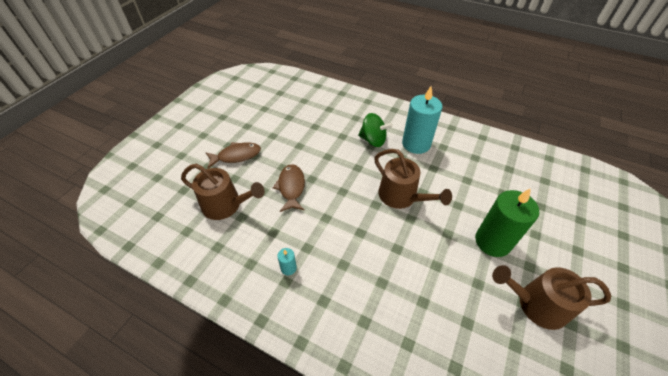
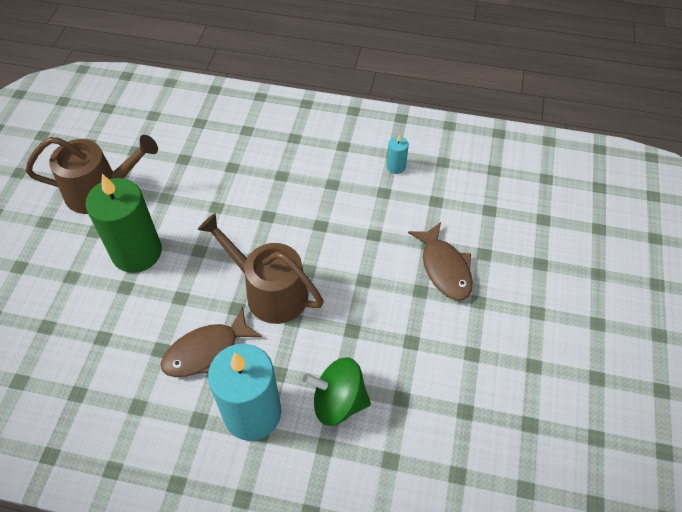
camera: 165 degrees right, 5 degrees up
(226, 205) = (521, 220): brown watering can -> none
(236, 156) = (566, 304): brown fish -> brown fish (206, 351)

